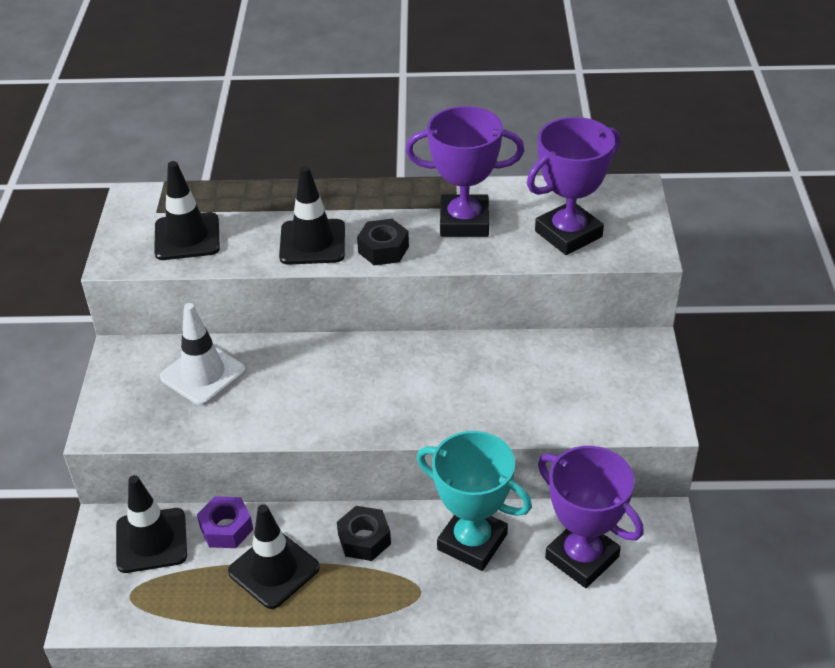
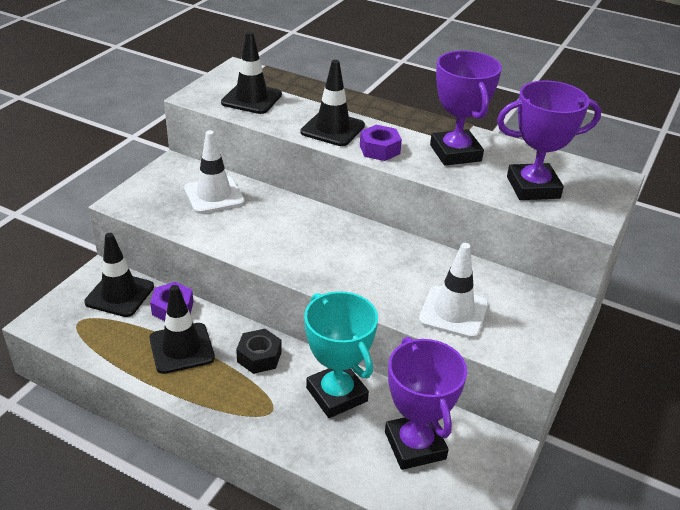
camera: 25 degrees right, 5 degrees down
(383, 249) = (379, 149): black nut -> purple nut
(464, 222) = (455, 153): purple trophy -> purple trophy turned 45 degrees clockwise
(555, 403) = (453, 312): none -> white traffic cone

